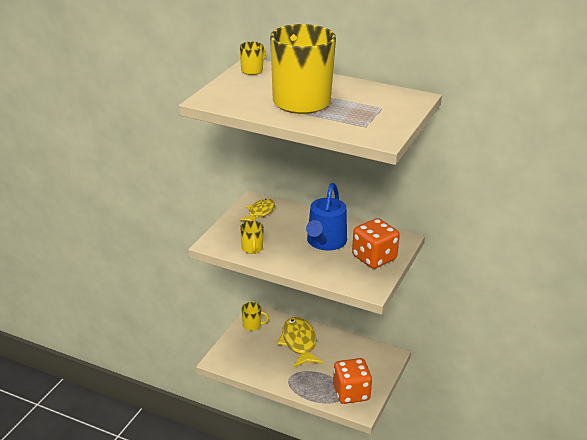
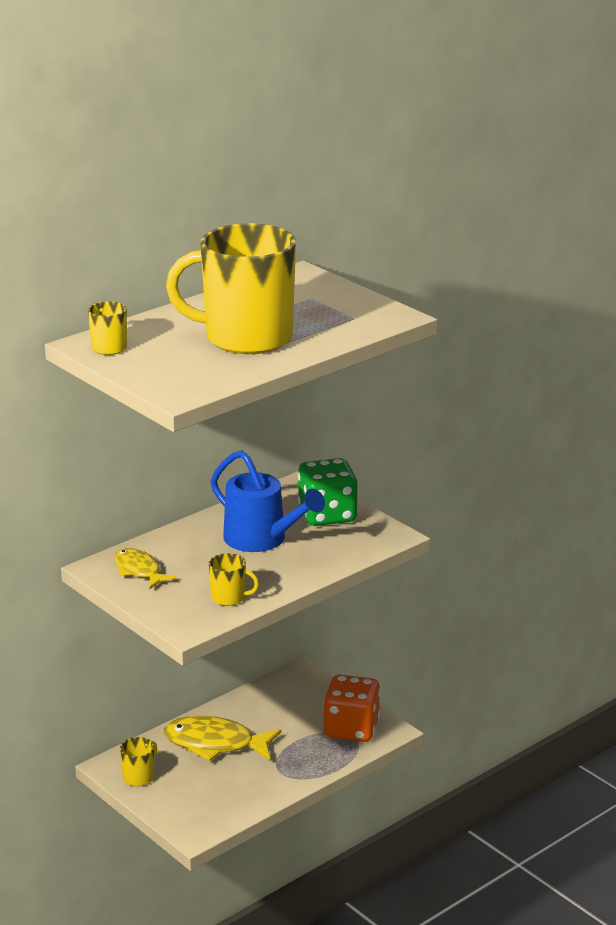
camera: 65 degrees left, 5 degrees down
(374, 258) = (327, 515): orange dice -> green dice

